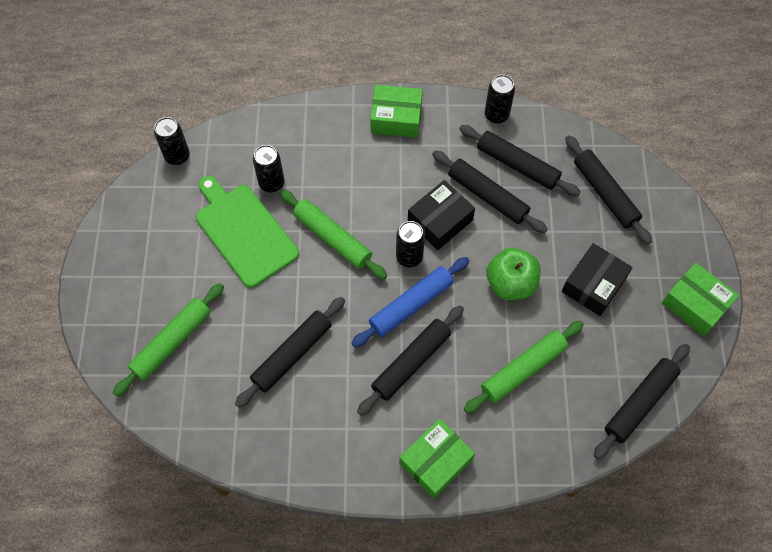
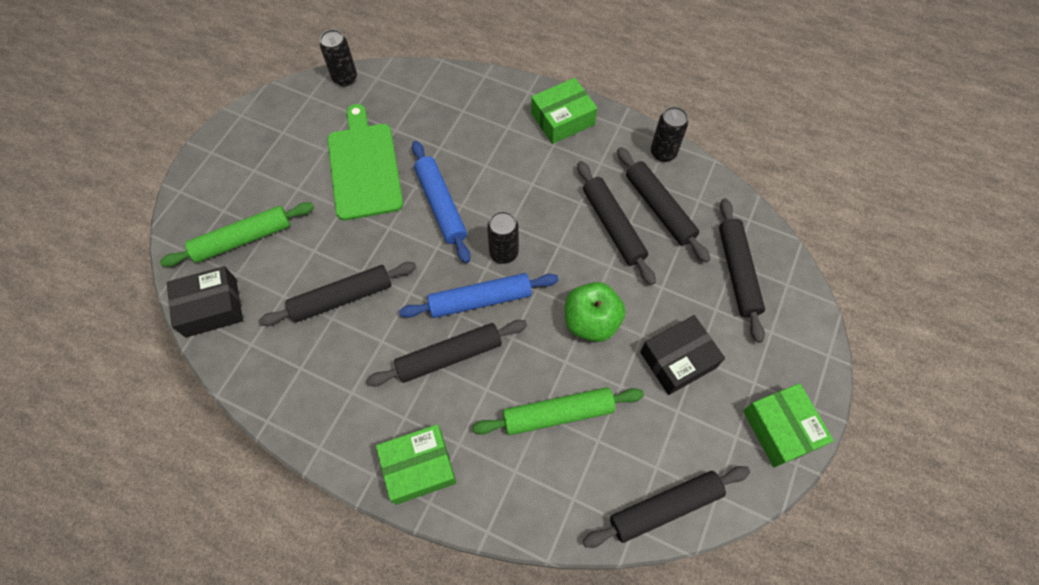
camera: 25 degrees right, 0 degrees up
(272, 183) = (414, 133): black can -> none
(332, 238) = (441, 205): green rolling pin -> blue rolling pin
(396, 118) = (562, 119): green box -> green box turned 60 degrees counterclockwise
(440, 221) = (553, 231): black box -> black box (211, 307)

